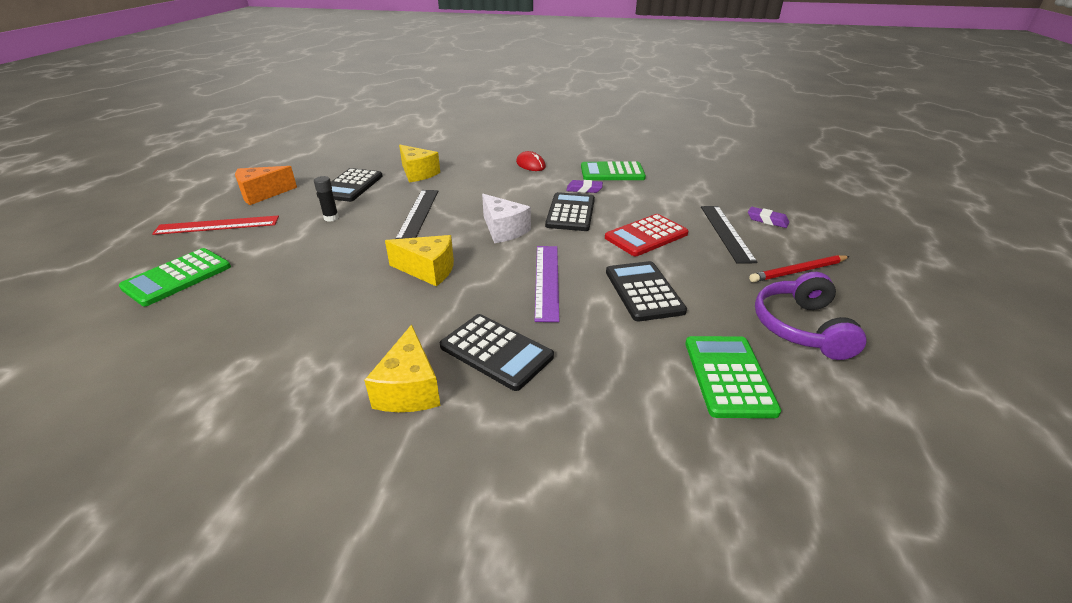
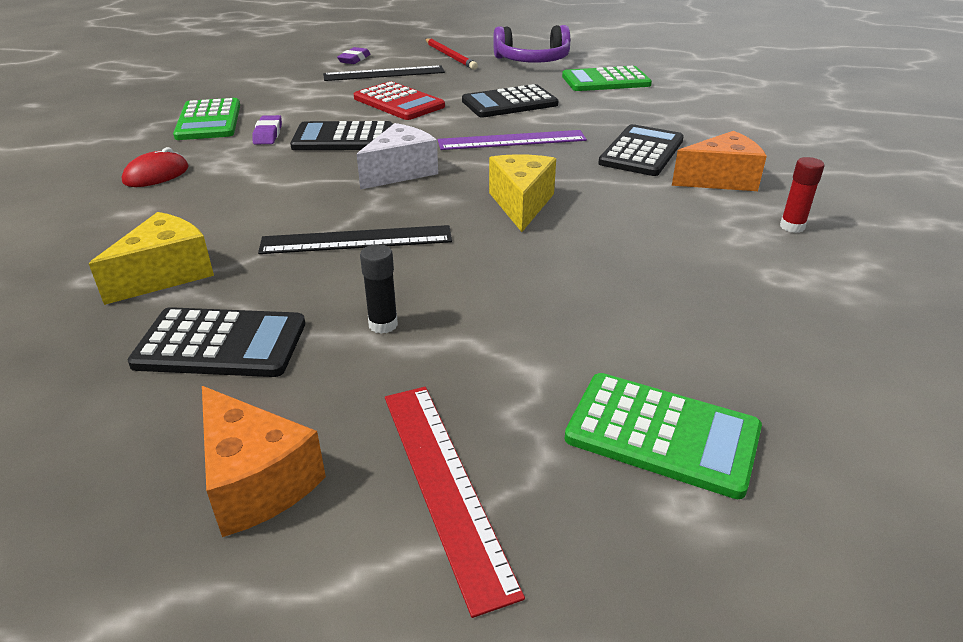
camera: 100 degrees left, 0 degrees up
(295, 405) = (792, 227): none -> red glue stick
(409, 389) = (720, 180): yellow cheese -> orange cheese

